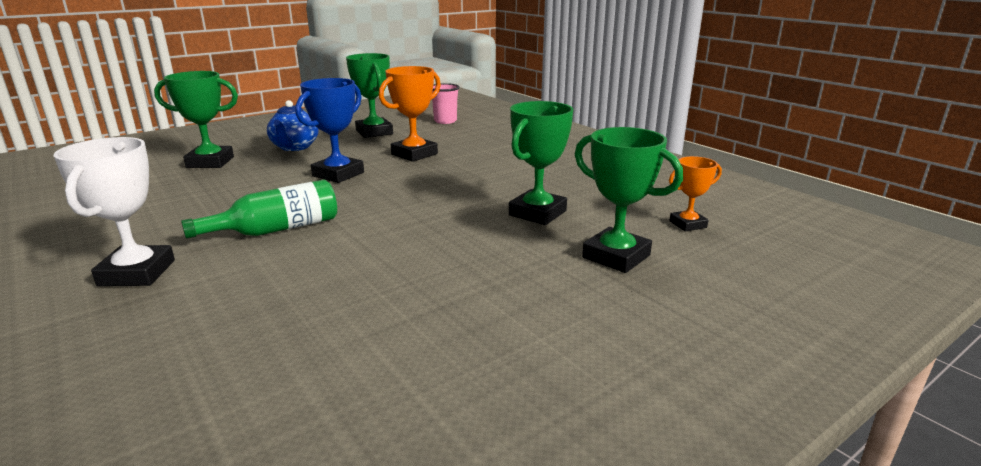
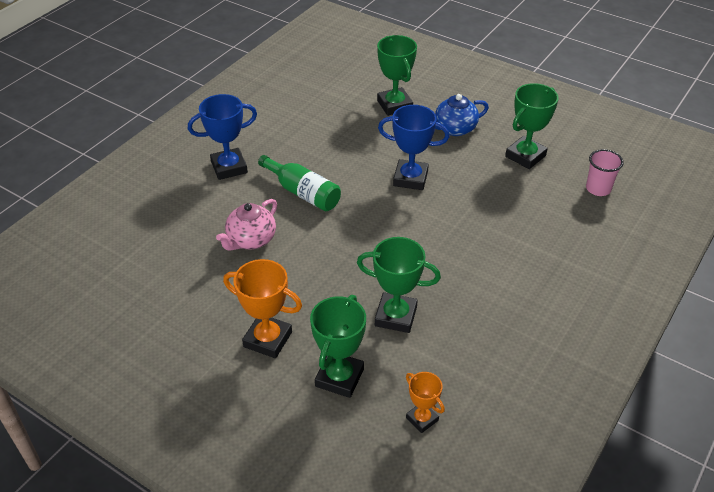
camera: 70 degrees right, 20 degrees up
(137, 273) = (229, 167): white trophy -> blue trophy
(320, 278) = (251, 240): none -> pink teapot
(414, 154) = (484, 202): orange trophy -> orange trophy (267, 339)

